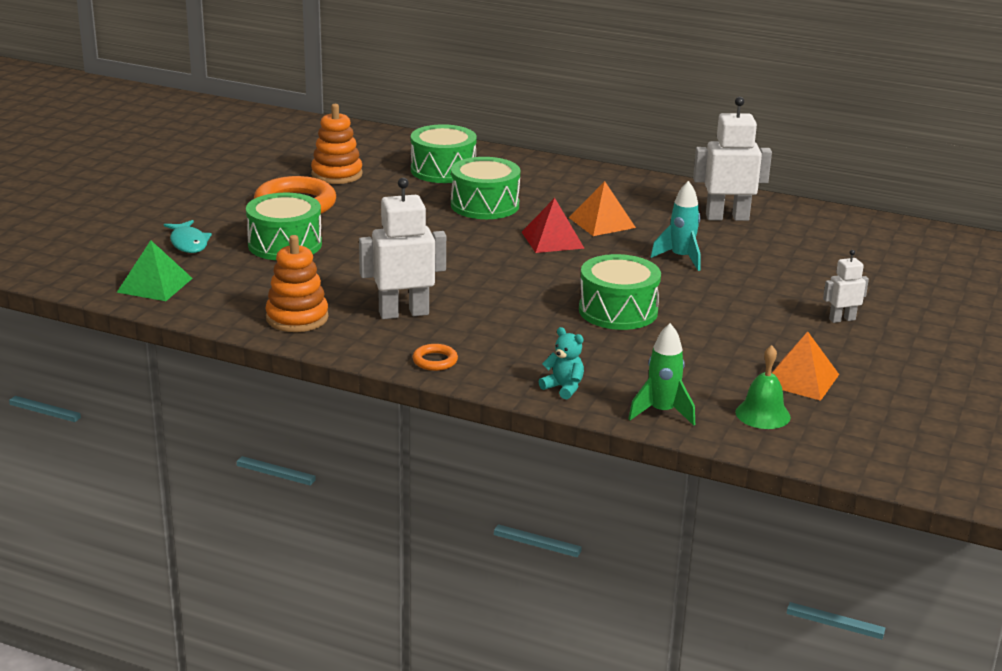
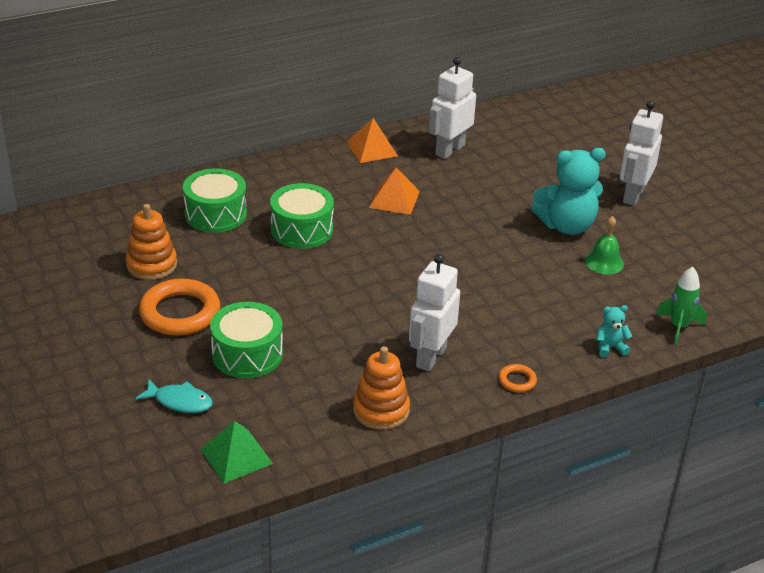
camera: 50 degrees left, 10 degrees up
(552, 240) = (395, 233): red pyramid -> none
(618, 311) = (530, 267): green drum -> none
(681, 258) = (486, 201): turquoise rocket -> none
(719, 305) = (566, 226): none -> turquoise teddy bear
(762, 414) = (716, 292): green bell -> green bell (604, 262)
(801, 379) = (689, 254): orange pyramid -> orange pyramid (372, 149)
(842, 319) = (633, 195): white robot -> white robot, size x1.88

